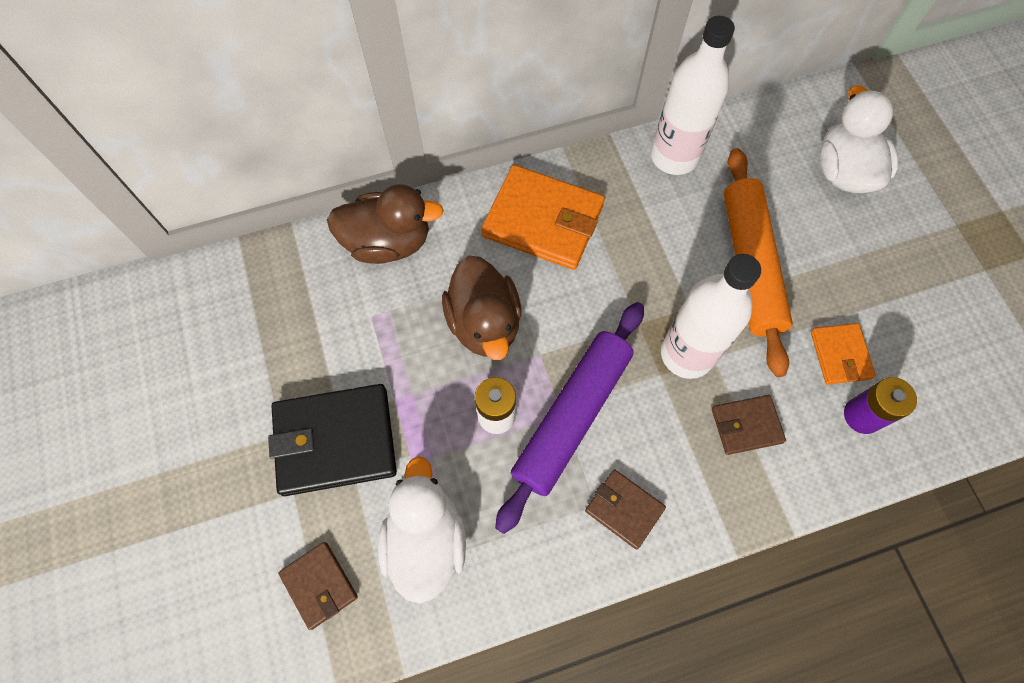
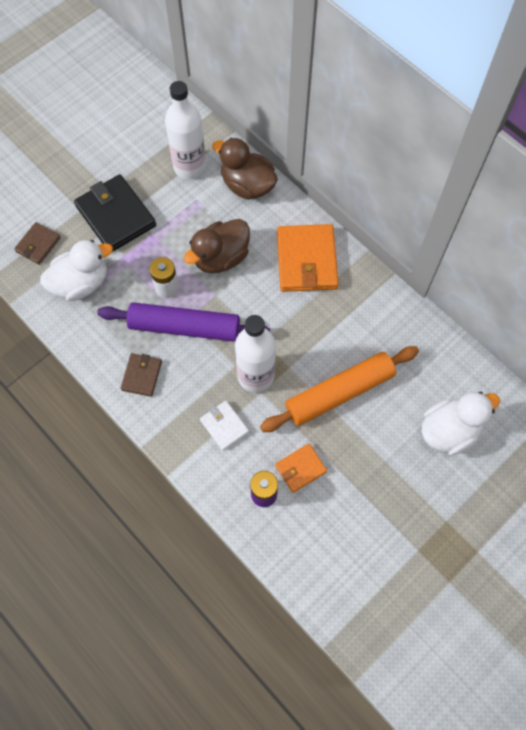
camera: 65 degrees right, 0 degrees up
(388, 242) = (247, 185): brown duck -> brown duck turned 150 degrees clockwise
(674, 156) = (398, 318): white bottle -> white bottle (190, 167)
(746, 425) = (224, 426): brown wallet -> white wallet

